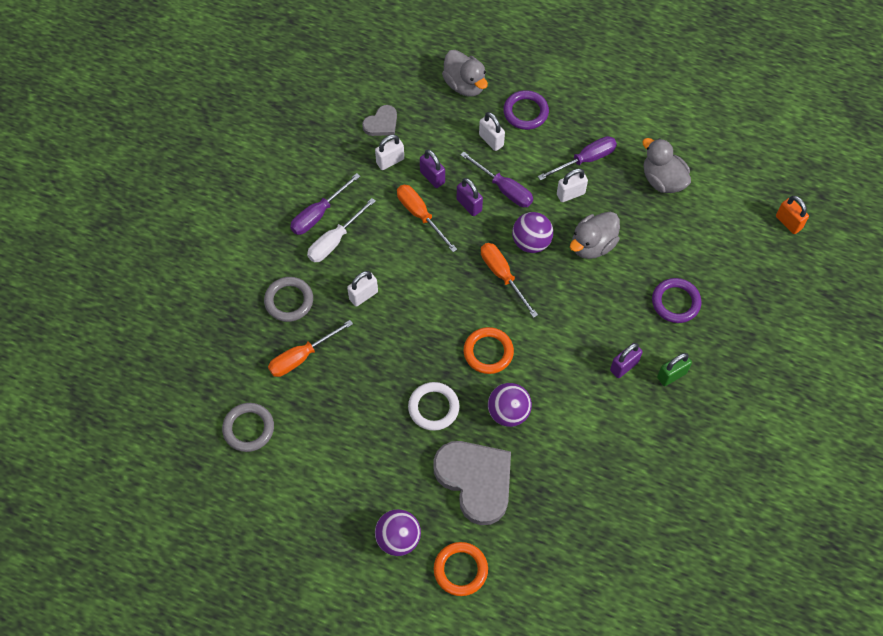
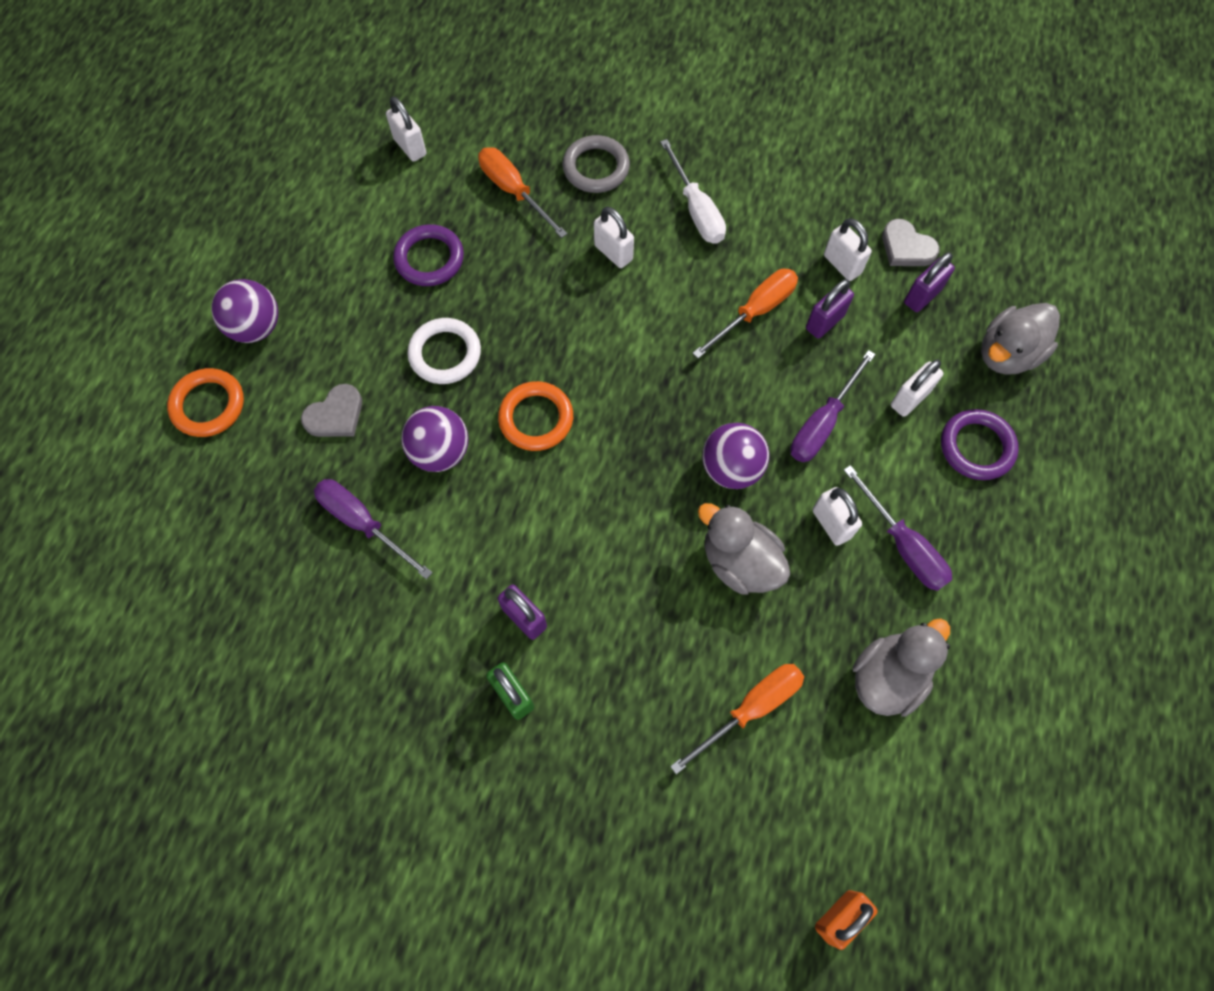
camera: 85 degrees right, 5 degrees up
(248, 428) = (410, 147): grey ring -> white padlock
(318, 214) = (736, 186): purple screwdriver -> purple screwdriver (363, 523)
(335, 241) = (696, 210): white screwdriver -> white screwdriver turned 150 degrees counterclockwise
(469, 205) = (784, 375): purple padlock -> purple padlock (922, 296)
(475, 480) = (336, 415): grey heart -> grey heart, size x0.49
(502, 275) = (666, 430): orange screwdriver -> orange screwdriver (750, 709)
(675, 302) = (648, 701): purple ring -> purple ring (429, 259)

